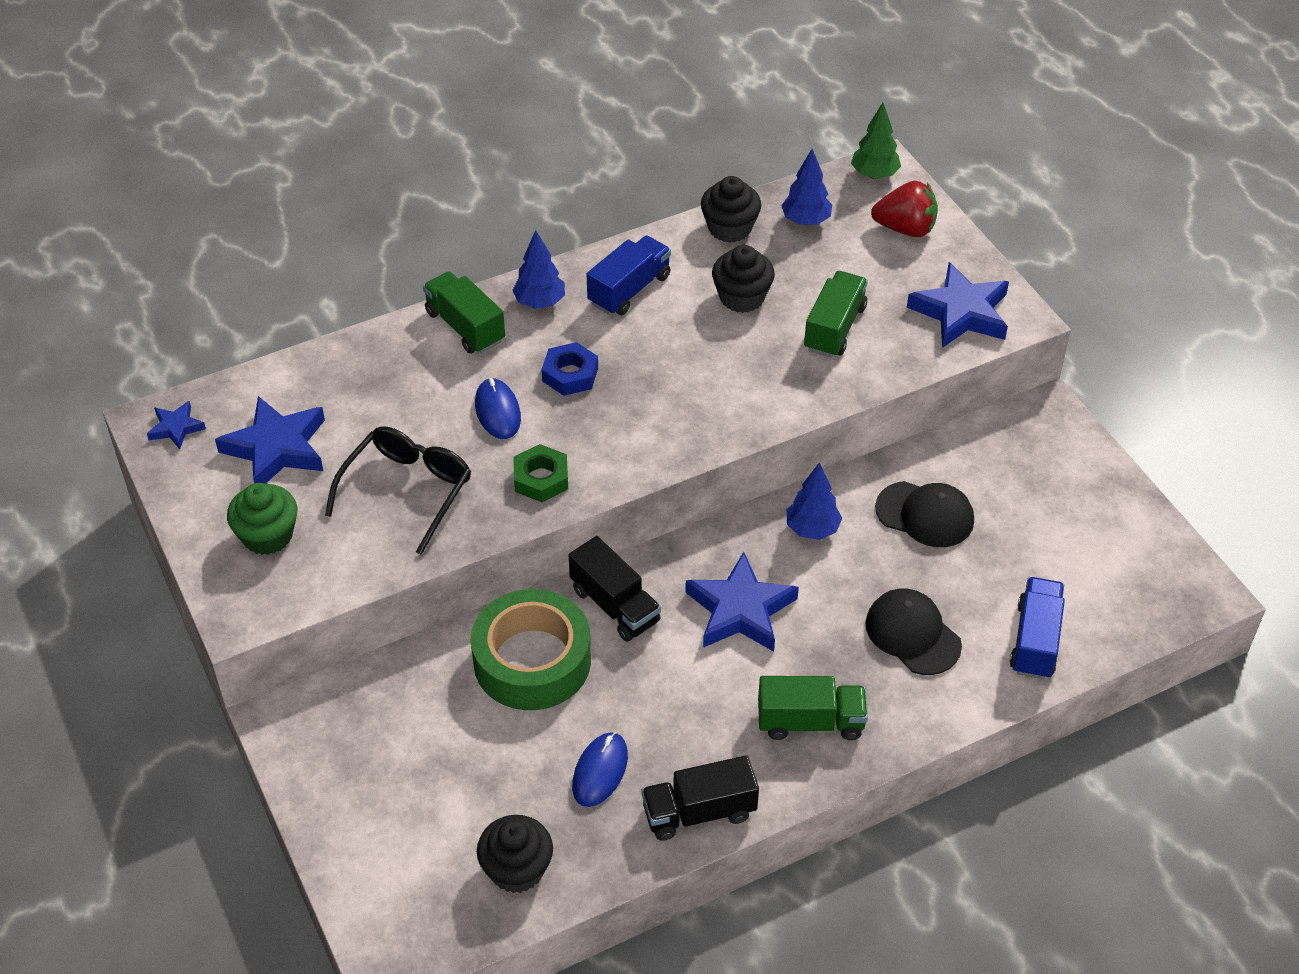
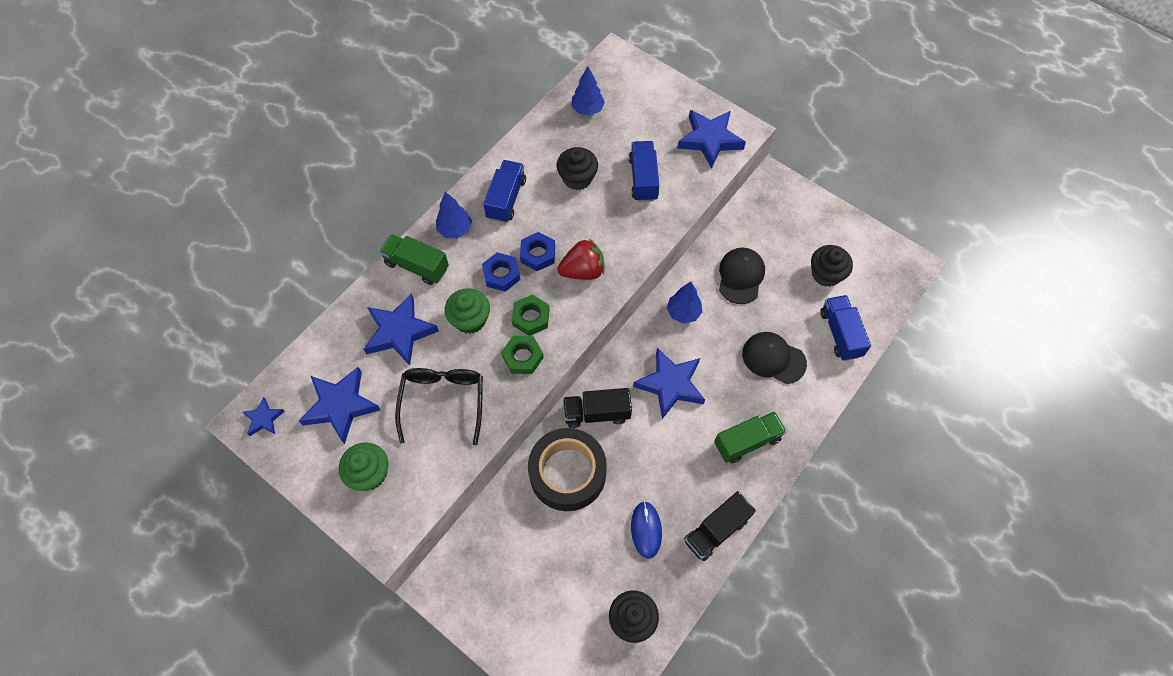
camera: 25 degrees left, 15 degrees up
(399, 393) = (399, 332): none -> blue star
(498, 411) = (470, 319): blue mouse -> green cupcake
(532, 661) = (567, 473): green tape -> black tape
(579, 437) = (531, 317): none -> green nut
(615, 605) = (596, 413): black truck -> black truck turned 150 degrees clockwise
(633, 368) = (538, 254): none -> blue nut
(730, 228) = (544, 131): black cupcake -> black cupcake (826, 274)
(834, 328) = (643, 179): green truck -> blue truck
(874, 174) = (611, 62): green tree -> none
(905, 229) = (648, 94): red strawberry -> red strawberry (583, 271)
(925, 514) = (740, 276): black cap -> black cap turned 75 degrees counterclockwise

